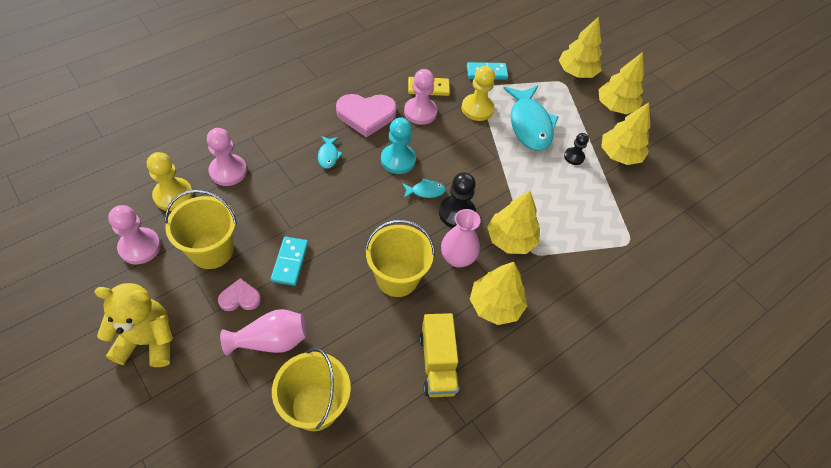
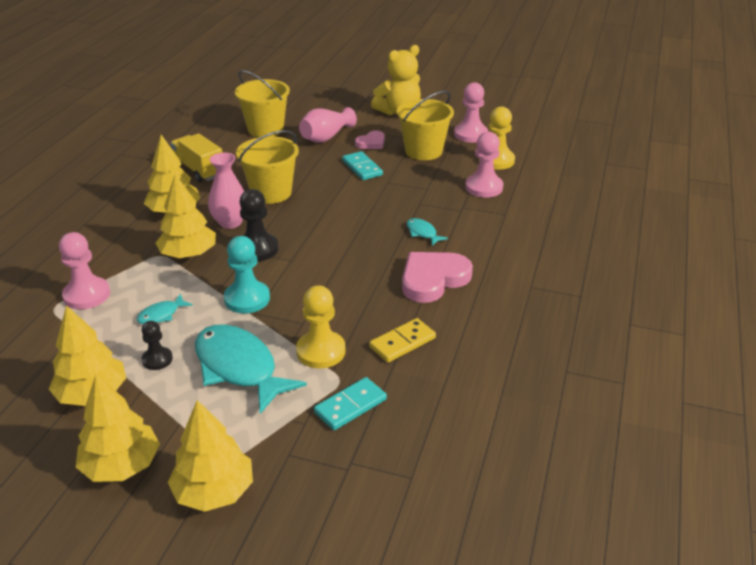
camera: 150 degrees right, 20 degrees down
(398, 160) = (355, 260): turquoise pawn -> turquoise pawn (247, 299)
(420, 112) = (382, 312): pink pawn -> pink pawn (87, 295)
(425, 191) = (303, 250): turquoise fish -> turquoise fish (161, 315)

